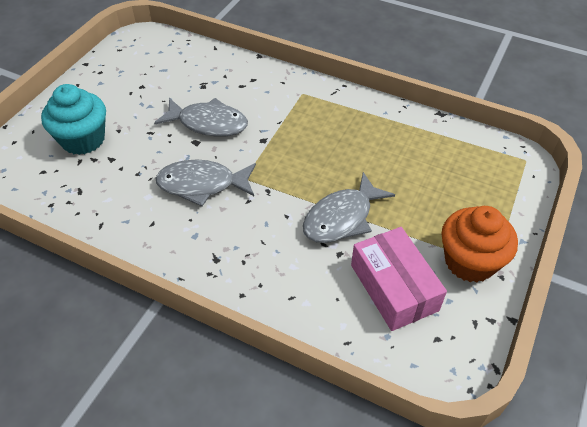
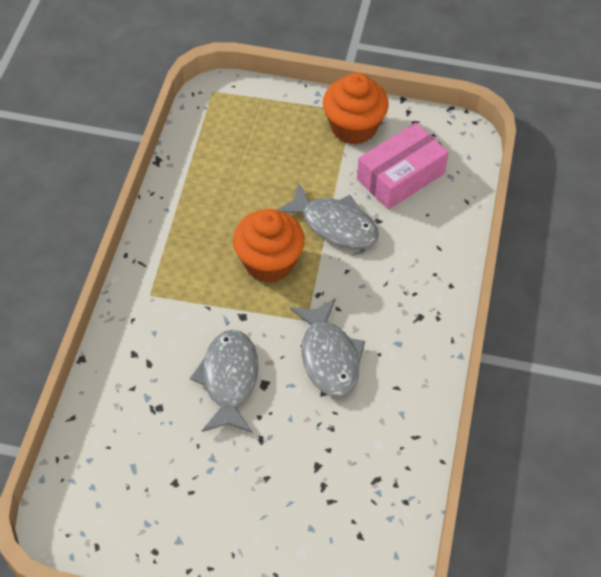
camera: 105 degrees left, 5 degrees up
(83, 139) = (294, 512): turquoise cupcake -> none
(312, 164) = (269, 262): none -> orange cupcake

